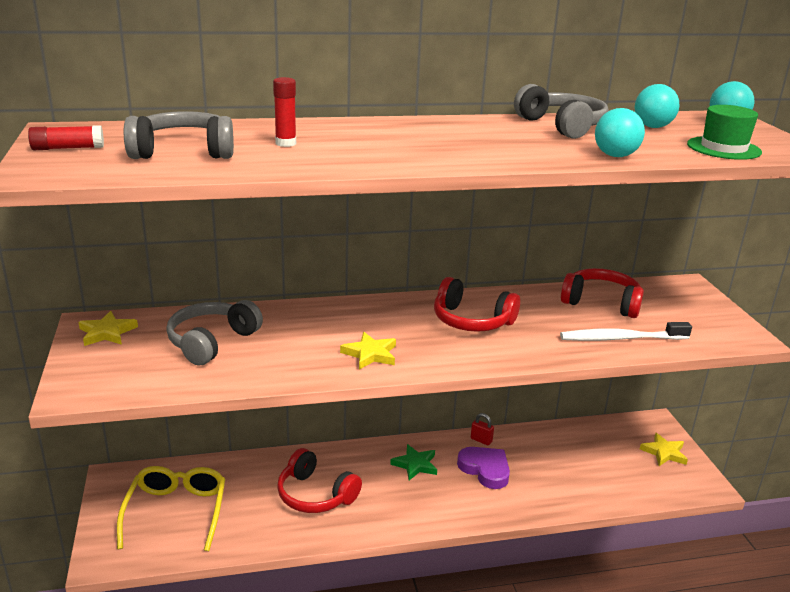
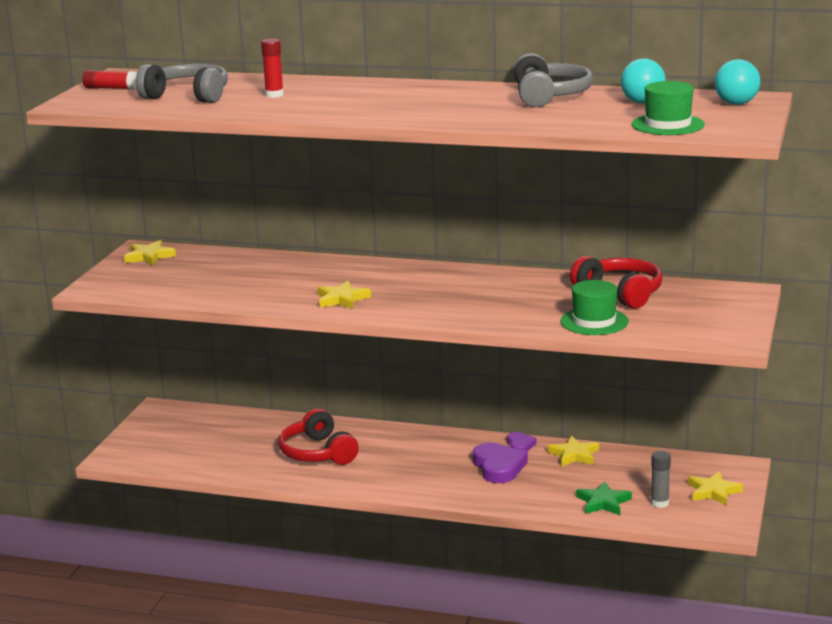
camera: 30 degrees right, 5 degrees down
(176, 512) = (191, 441): yellow glasses -> none
(212, 342) = (222, 273): grey headphones -> none
(415, 465) = (432, 450): green star -> green star (603, 502)
(471, 320) = (466, 289): red headphones -> none
(481, 440) = (520, 445): red padlock -> purple heart
(531, 440) = (574, 455): none -> yellow star
(615, 156) = (541, 123): turquoise ball -> none
(621, 338) = (594, 321): white toothbrush -> green hat
(639, 476) = (659, 503): none -> grey glue stick

